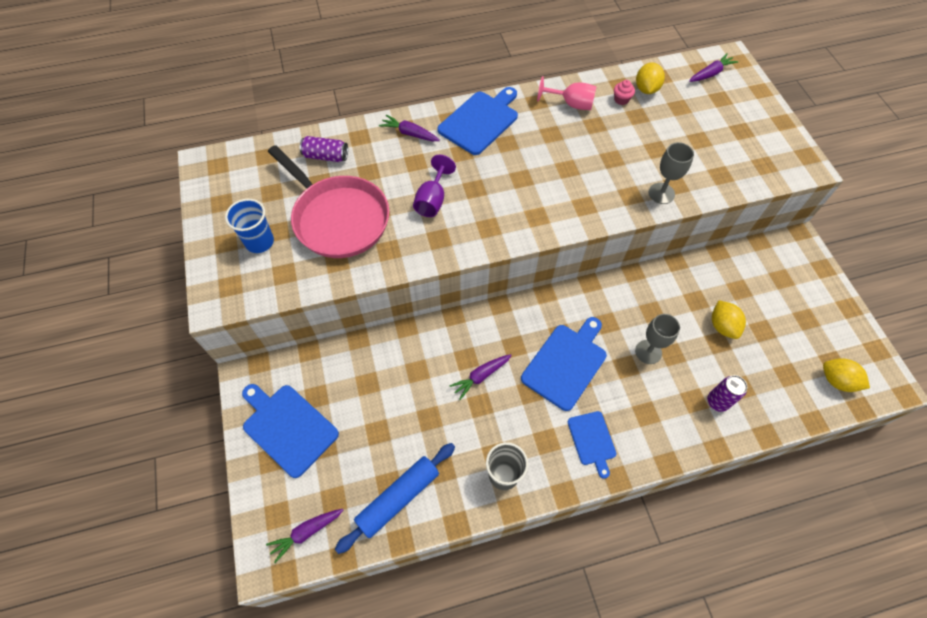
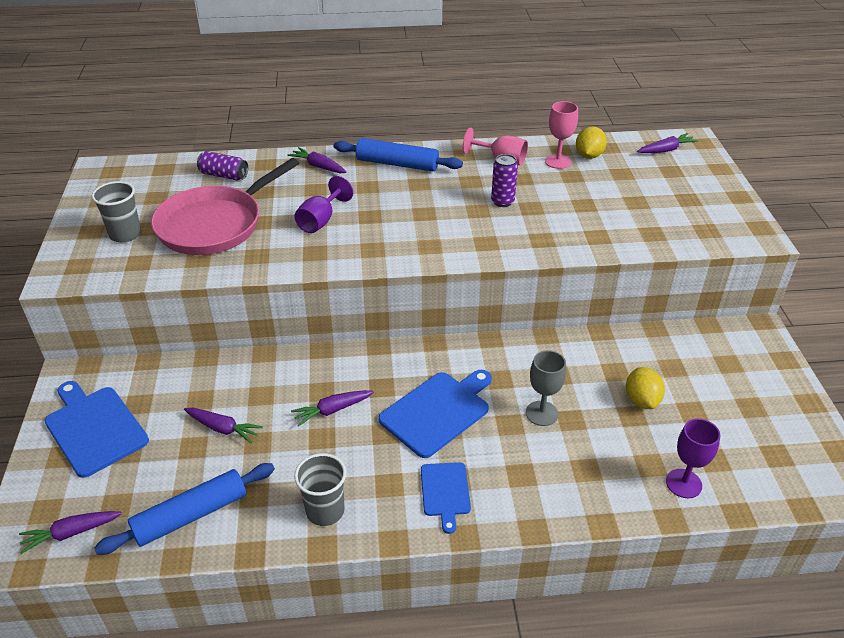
camera: 10 degrees right, 20 degrees down
(259, 242) = (125, 234): blue cup -> grey cup
(338, 218) = (214, 224): pink pan -> pink pan turned 75 degrees clockwise
(396, 409) = (223, 428): none -> purple carrot
(480, 121) = (397, 164): blue cutting board -> blue rolling pin
(621, 100) = (558, 161): pink cupcake -> pink goblet
(661, 193) = (578, 241): grey goblet -> none
(717, 402) = (615, 475): purple can -> purple can (502, 202)
(769, 401) = (683, 483): none -> purple goblet
(837, 381) = (778, 475): yellow lemon -> none

